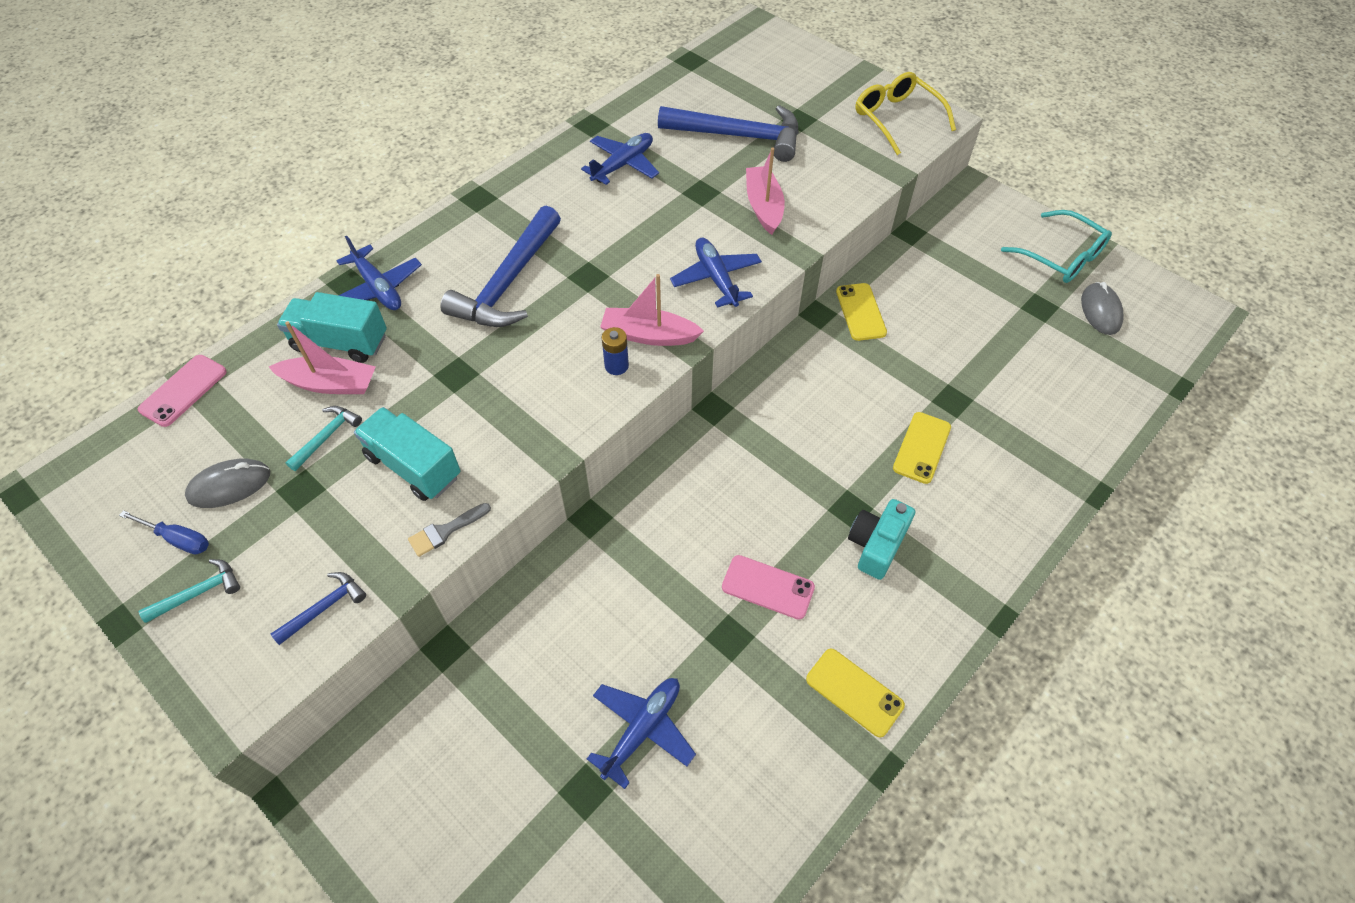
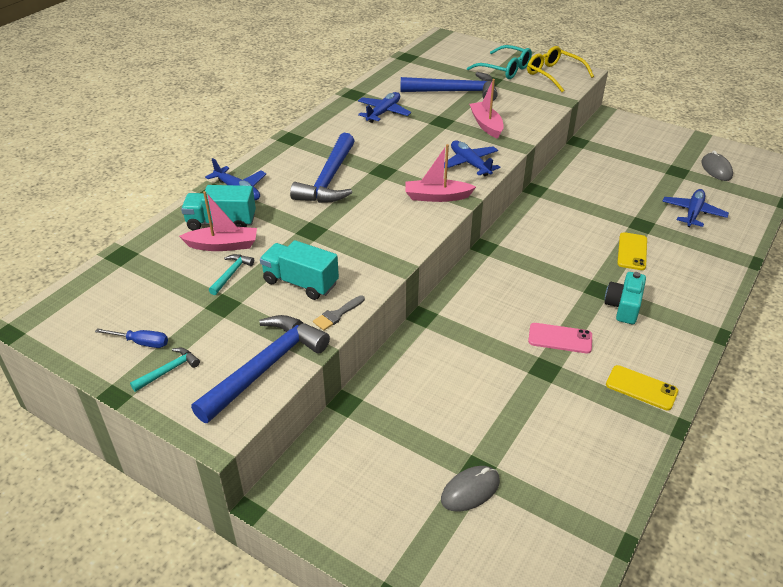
camera: 10 degrees left, 15 degrees down
(183, 390) = (115, 261): pink phone -> none
(229, 485) = (169, 308): grey mouse -> grey mouse (470, 490)
(325, 607) = (266, 367): blue hammer -> blue hammer, size x2.23
(616, 366) = (421, 215): blue battery -> none
(642, 729) = (504, 429): blue plane -> blue plane (693, 213)
(860, 312) = (563, 185): yellow phone -> none
(1061, 256) = (680, 144): turquoise glasses -> turquoise glasses (504, 69)

